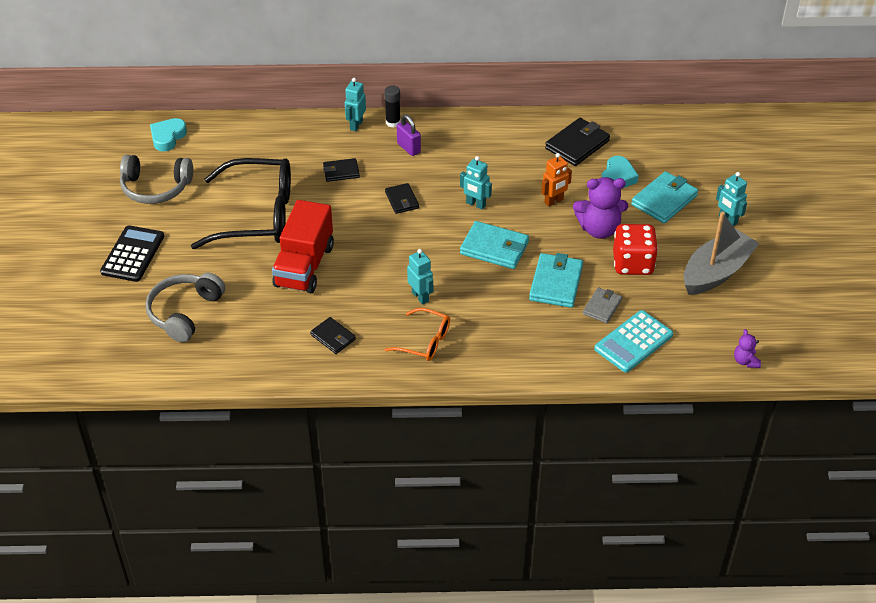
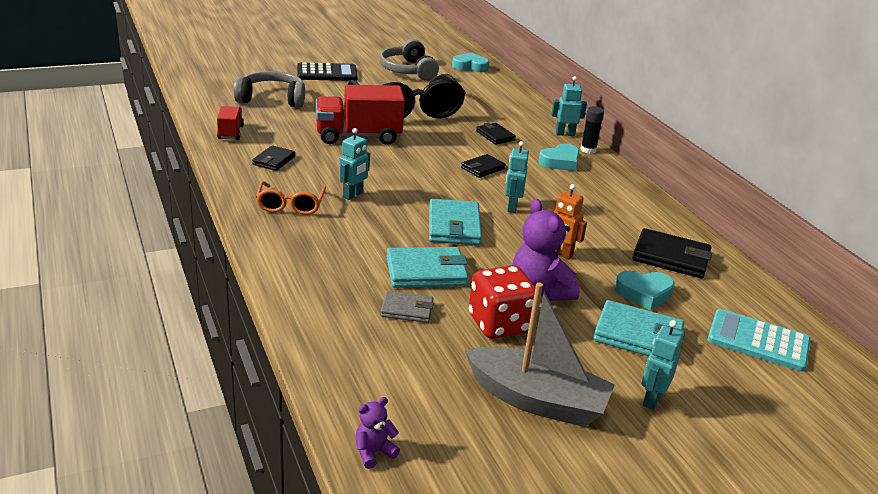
camera: 65 degrees right, 15 degrees down
(257, 359) = (230, 132): none -> red truck
(408, 148) = (560, 162): purple padlock -> turquoise heart
(633, 342) = (360, 342): turquoise calculator -> turquoise calculator (758, 341)

